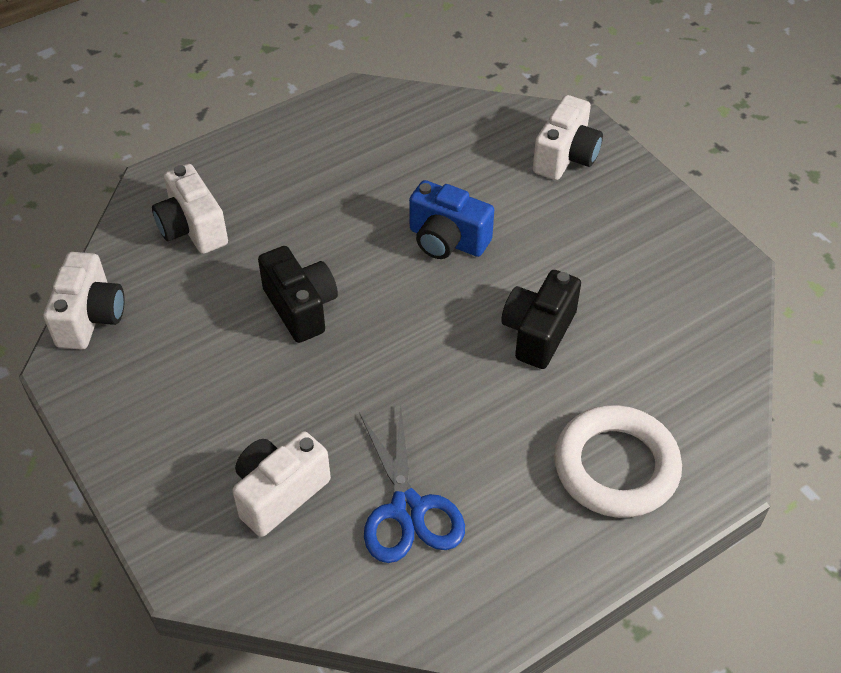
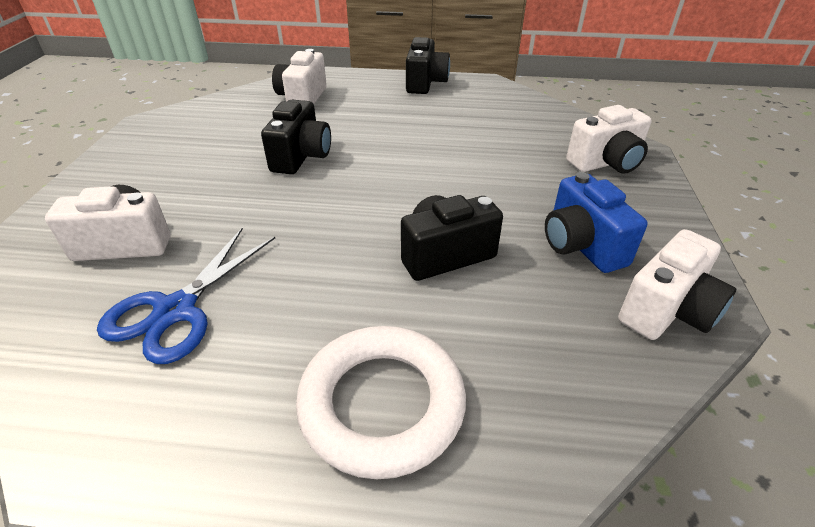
camera: 40 degrees right, 10 degrees down
(90, 317) = (192, 110): white camera -> white camera (667, 310)
(296, 130) = (425, 83): none -> black camera
(447, 240) = (448, 168): blue camera -> blue camera (581, 245)

